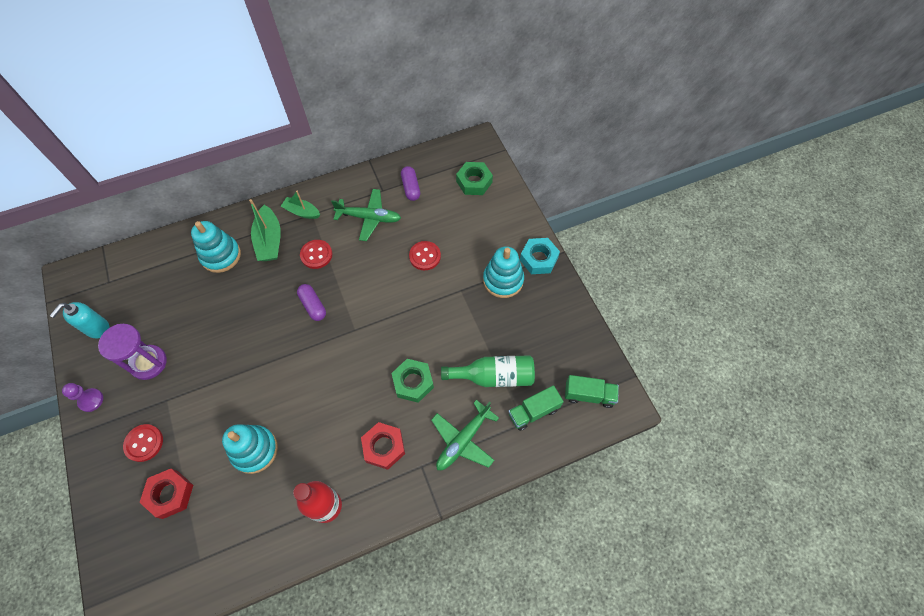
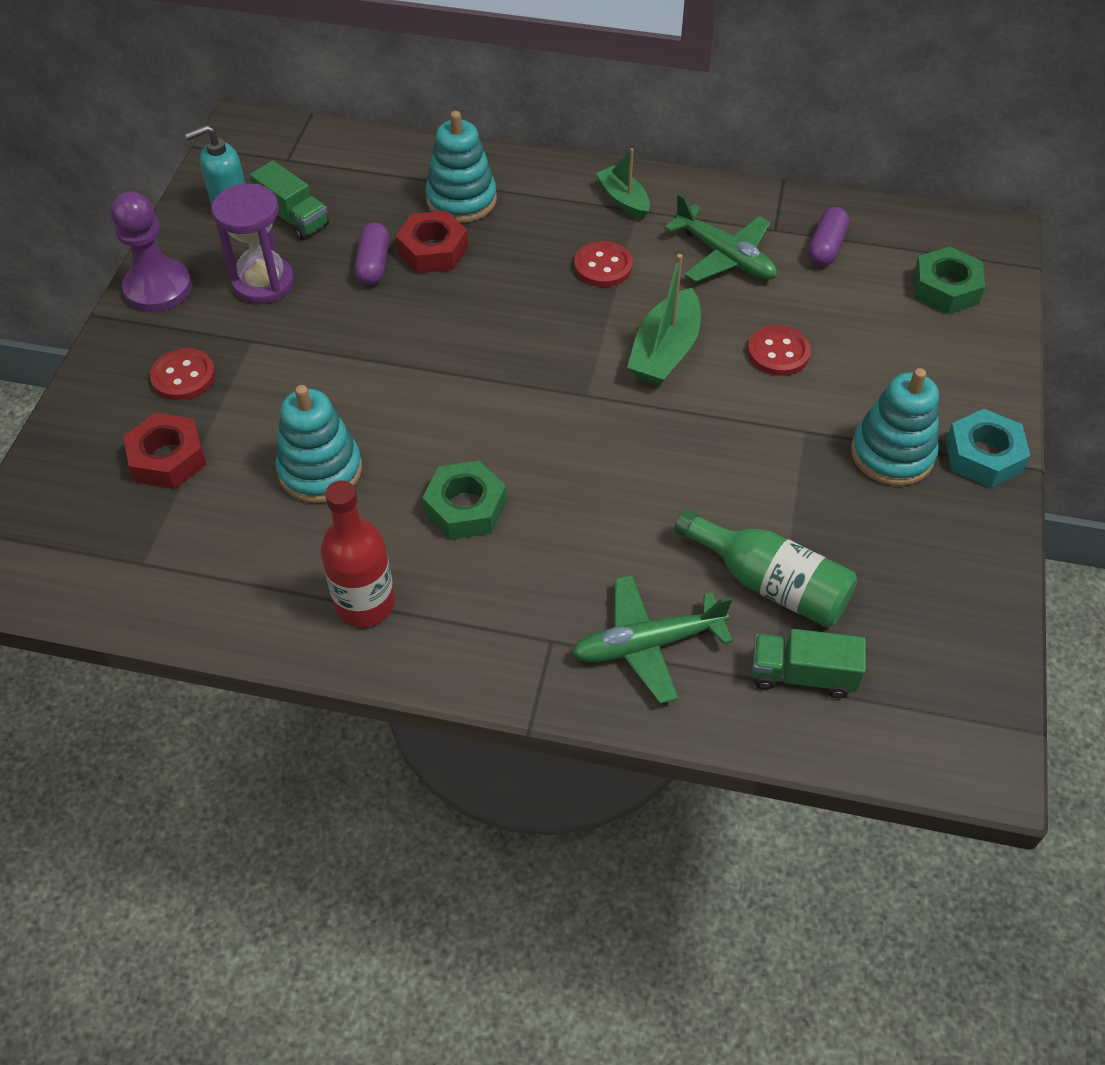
camera: 35 degrees right, 10 degrees down
(91, 400) = (158, 288): purple pawn -> purple pawn, size x1.69
(269, 240) = (546, 214): green boat -> green boat (665, 352)
(313, 306) = (547, 330): purple capsule -> purple capsule (373, 264)
(384, 447) = (511, 578): red nut -> red nut (433, 250)
(413, 382) = (625, 516): green nut -> green nut (465, 508)
(589, 395) = (927, 710): green truck -> green truck (293, 217)

